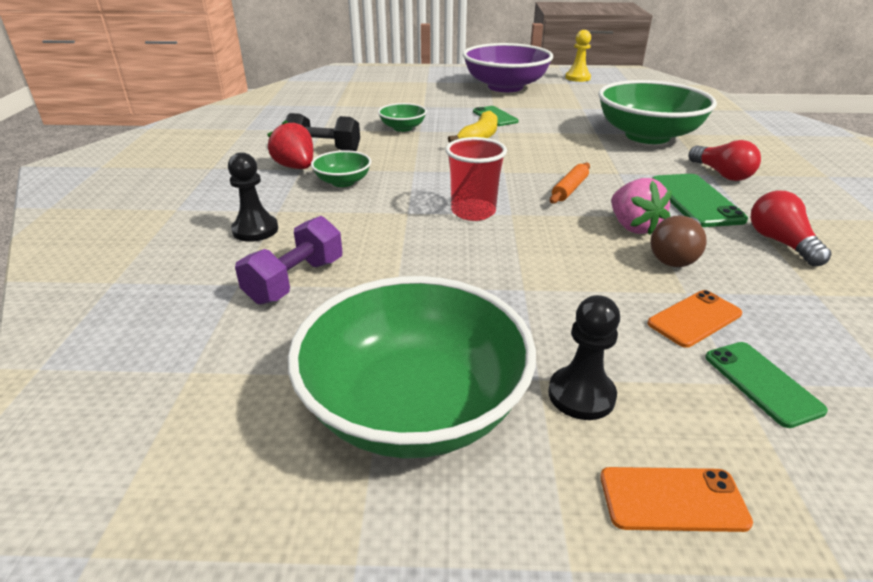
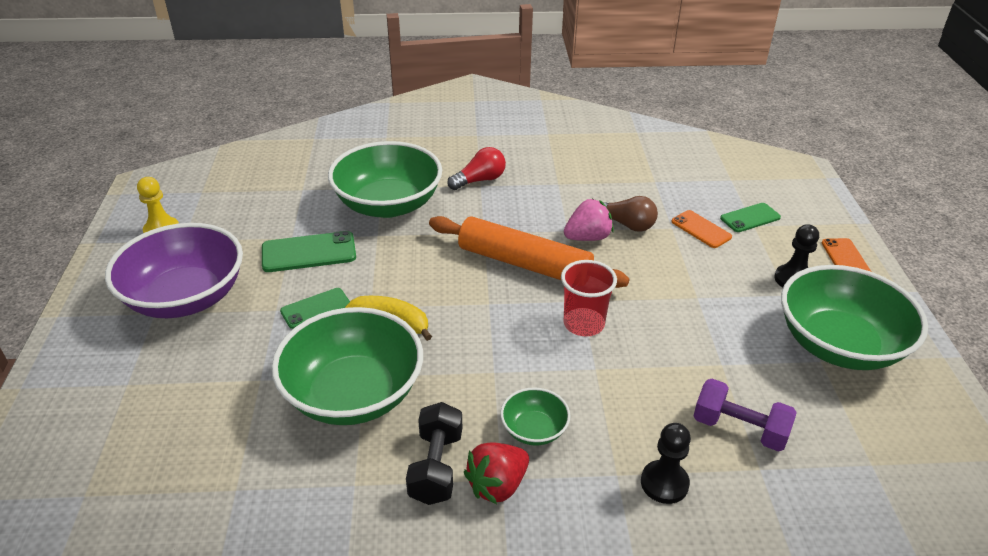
camera: 95 degrees left, 5 degrees up
(402, 128) = (353, 394): green bowl -> green bowl, size x2.18
(569, 189) = (524, 264): orange rolling pin -> orange rolling pin, size x2.30
(695, 200) = (534, 201): green phone -> green phone (309, 252)
(780, 242) = (593, 179): red light bulb -> none

